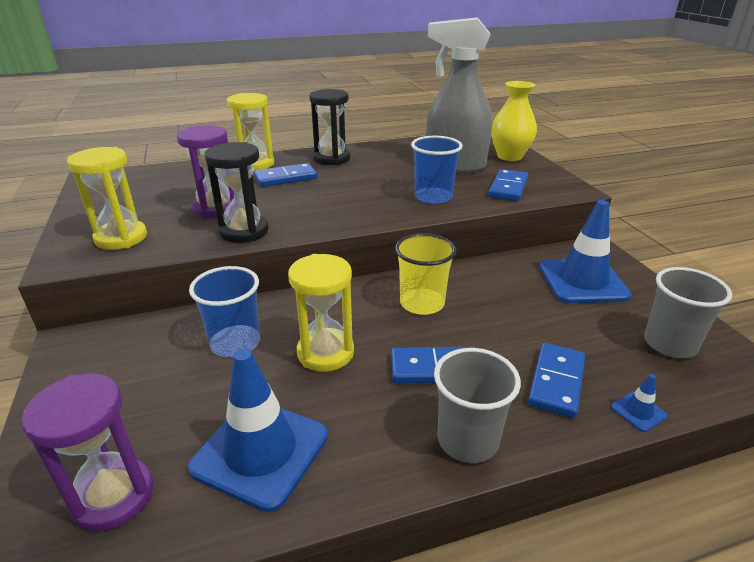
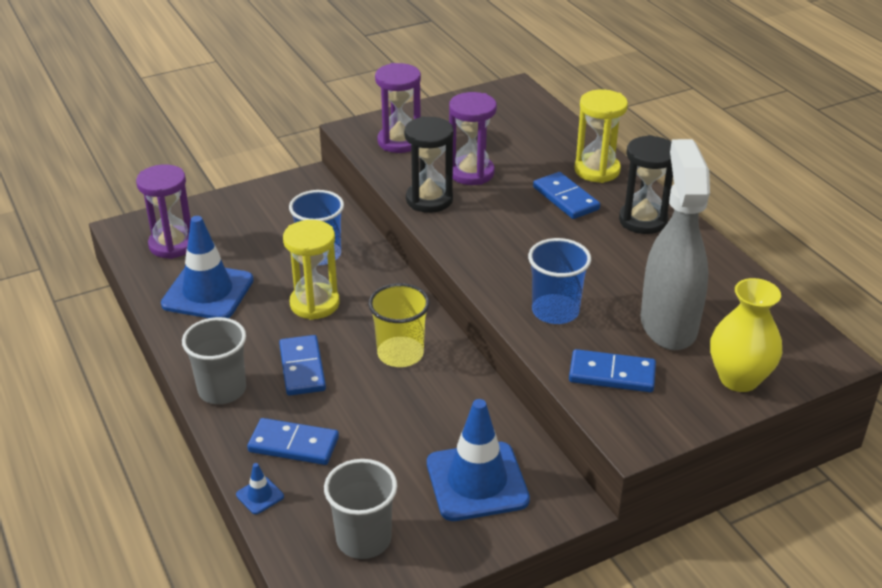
camera: 80 degrees right, 5 degrees up
(121, 238) = (399, 142): yellow hourglass -> purple hourglass

